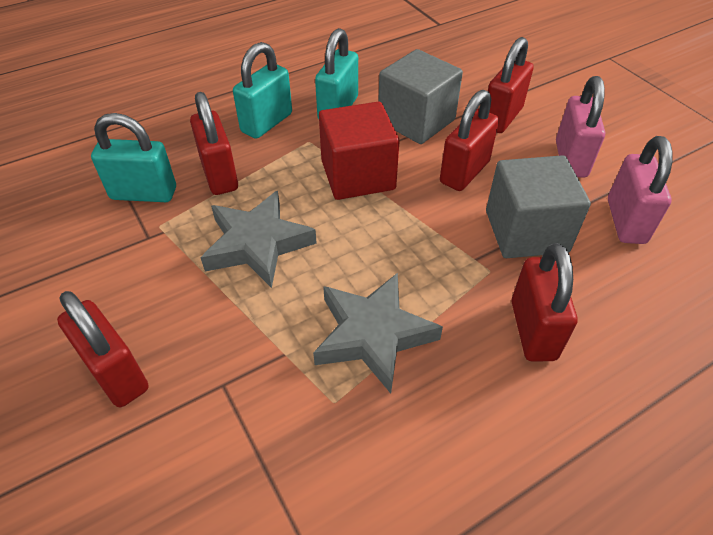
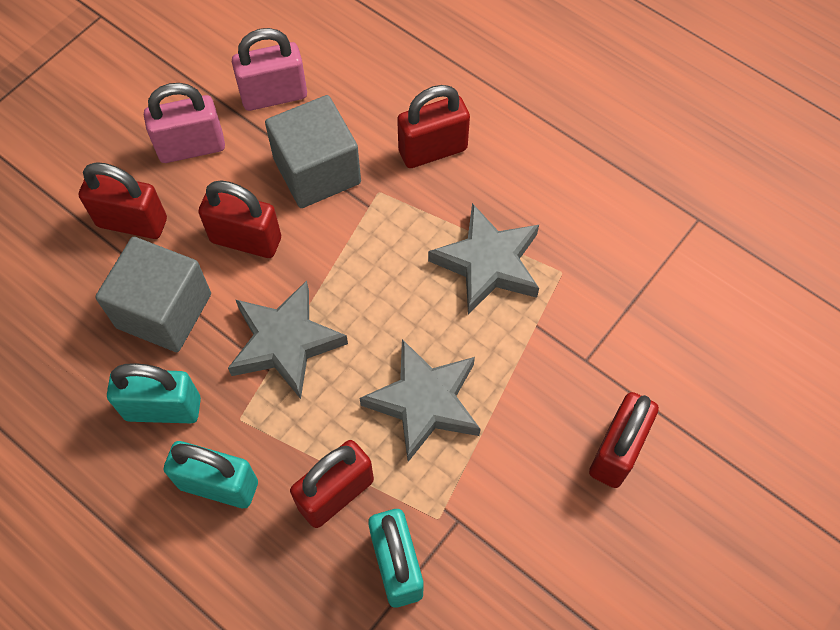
camera: 110 degrees left, 15 degrees up
(358, 175) = (285, 343): red cube -> grey star

